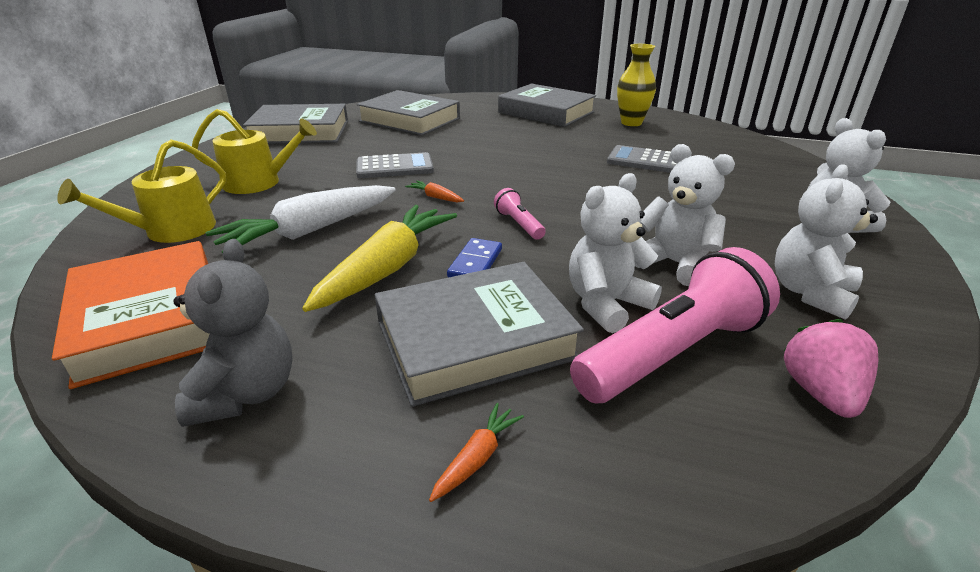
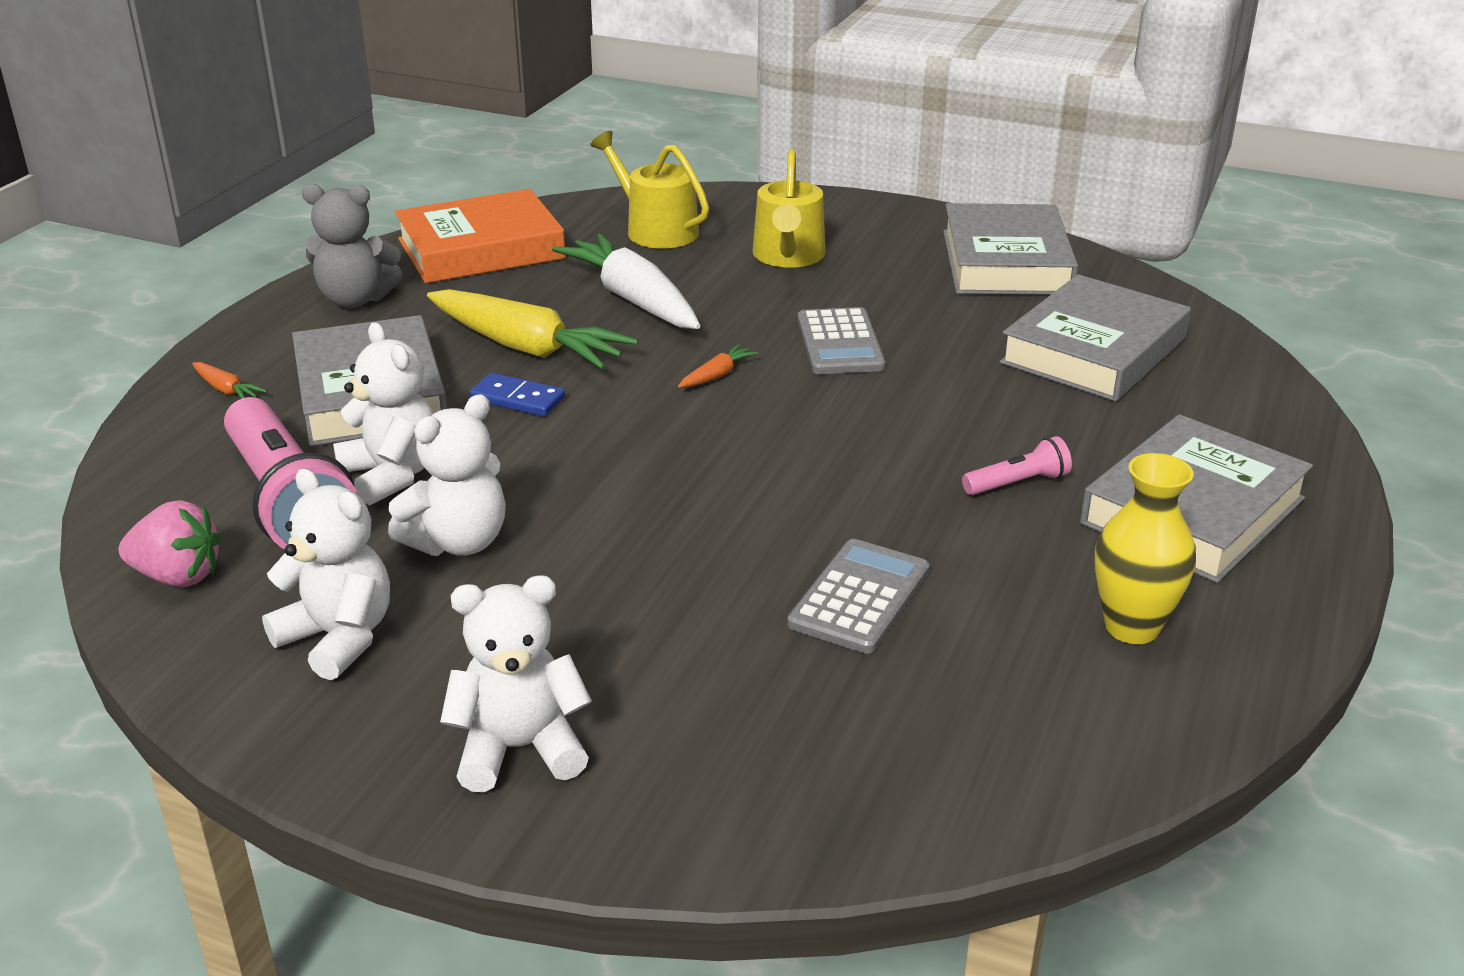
camera: 95 degrees right, 0 degrees up
(519, 224) = (612, 434): pink flashlight -> pink flashlight (1017, 483)

